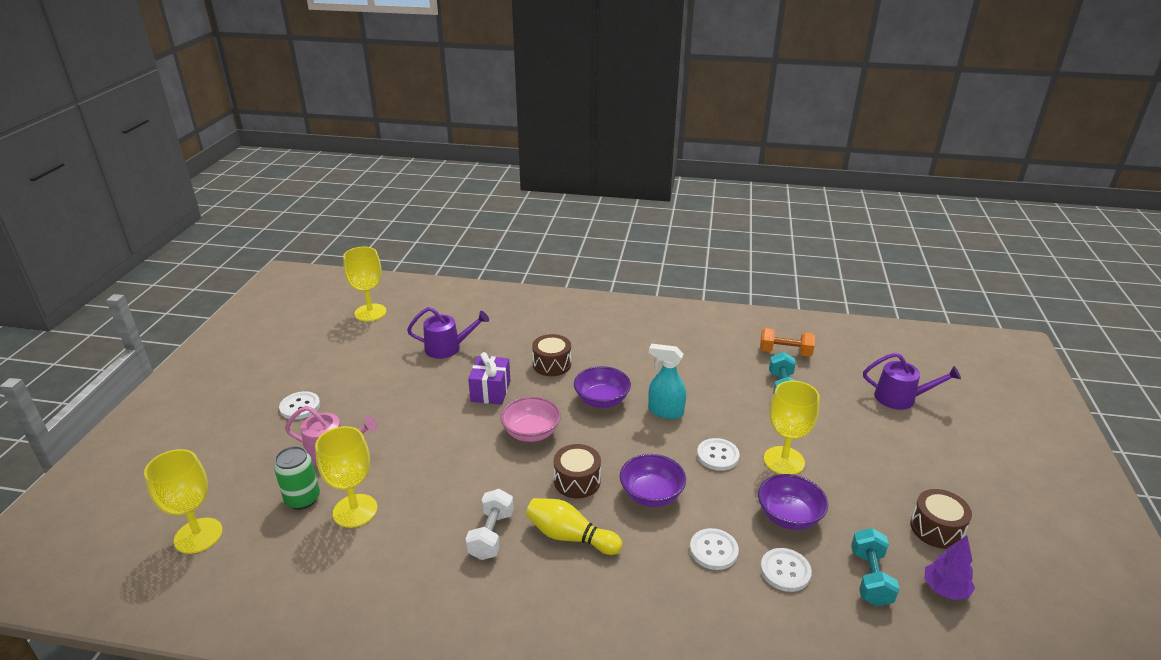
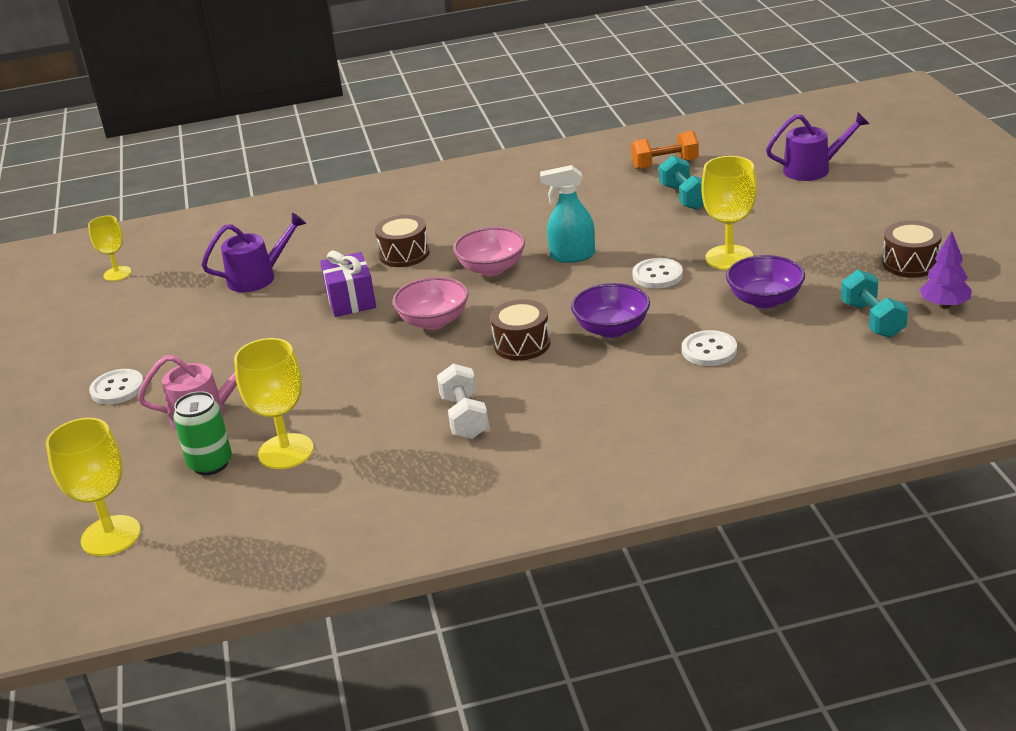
camera: 20 degrees left, 0 degrees up
(370, 312) = (117, 274): yellow goblet -> yellow goblet, size x0.62
(570, 536) = (552, 390): yellow bowling pin -> none
(601, 400) = (491, 268): purple bowl -> pink bowl
(785, 571) = (790, 342): white button -> none

